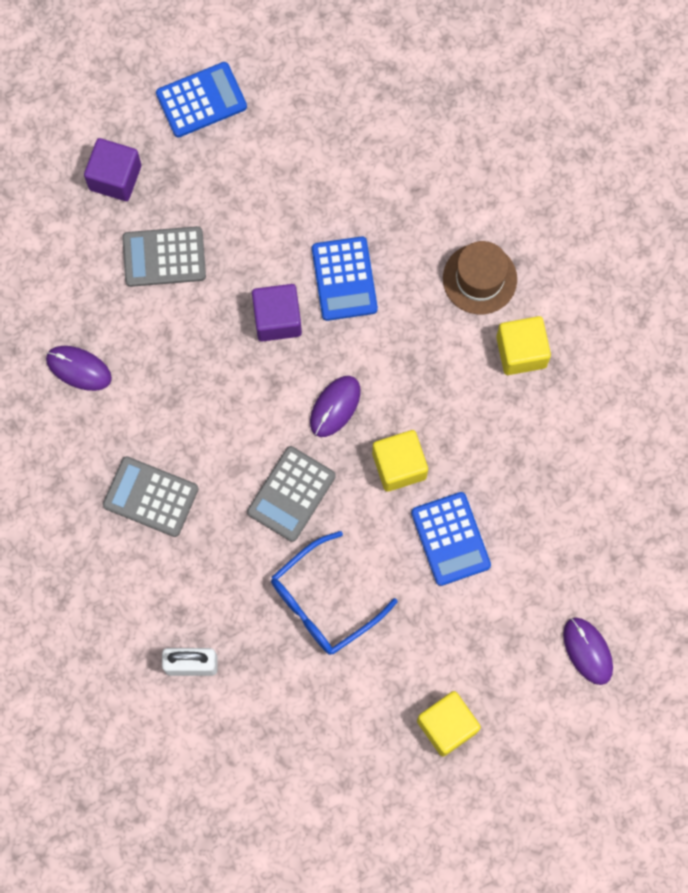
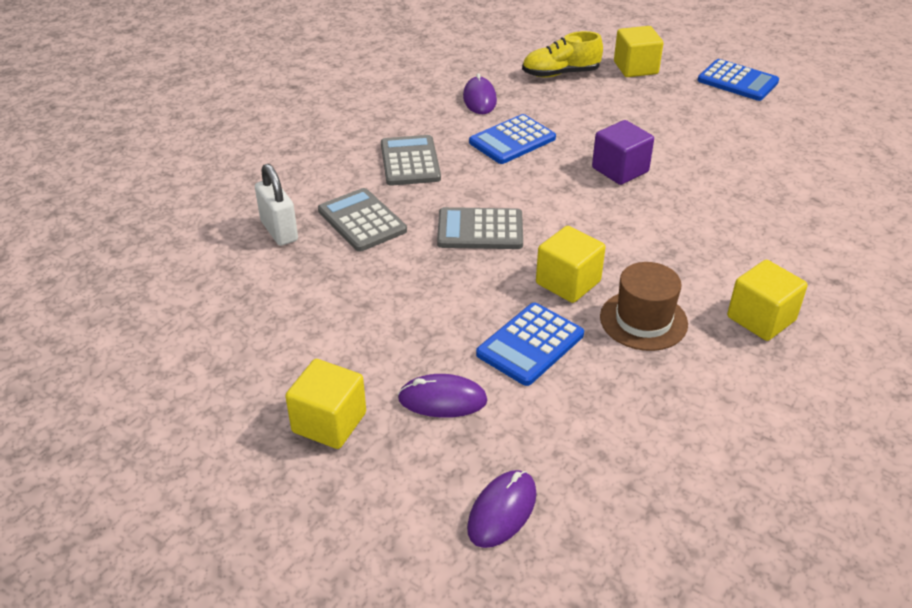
camera: 60 degrees right, 35 degrees down
(79, 258) = (560, 74): none -> yellow shoe
(115, 177) = (635, 68): purple cube -> yellow cube
(164, 257) = (604, 105): grey calculator -> grey calculator (362, 221)
(323, 602) = (396, 285): blue glasses -> none
(335, 407) = (581, 225): purple mouse -> purple mouse (442, 400)
(344, 279) = (694, 190): blue calculator -> blue calculator (512, 140)
(479, 279) = (792, 265): brown hat -> brown hat (643, 320)

